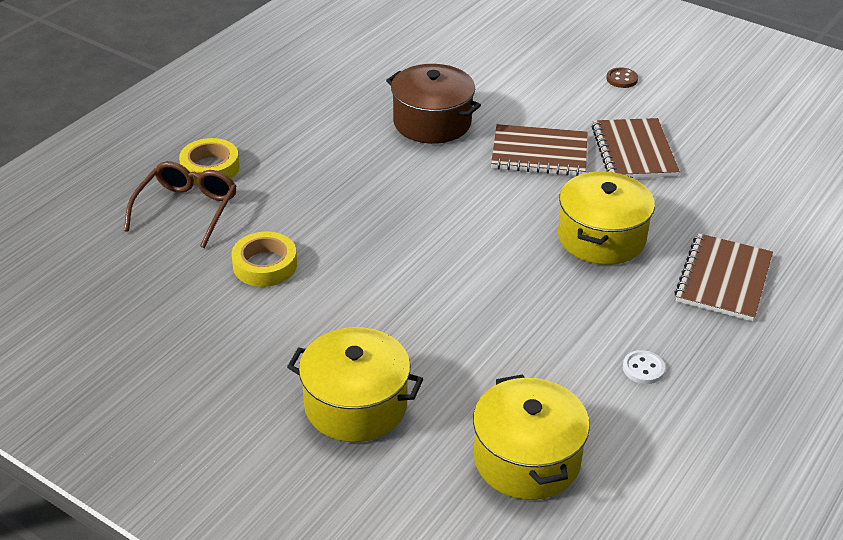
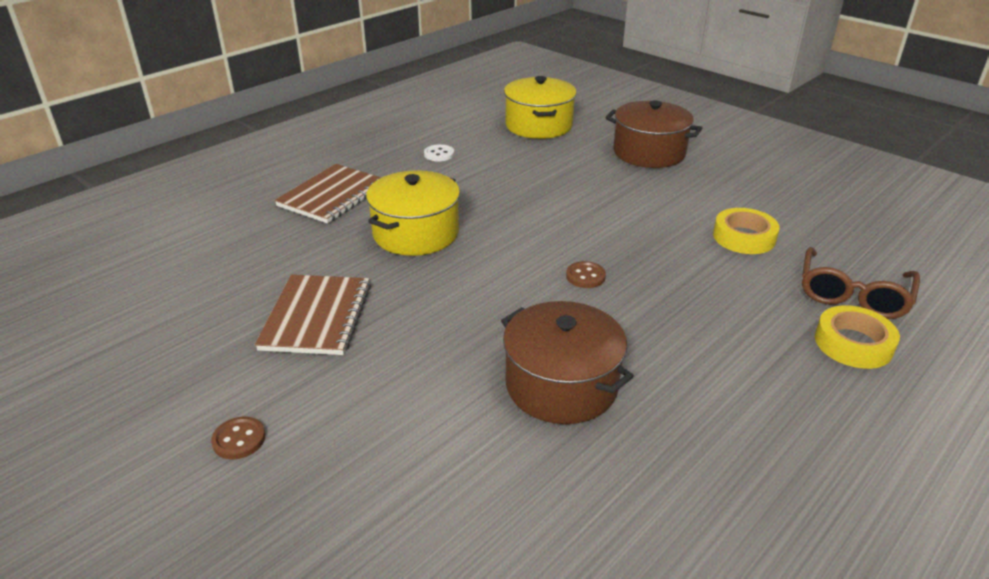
camera: 170 degrees left, 5 degrees down
(355, 405) = (649, 152): yellow pot -> brown pot
(424, 206) = (585, 276): none -> brown button
(539, 153) = (433, 325): brown notebook -> none

